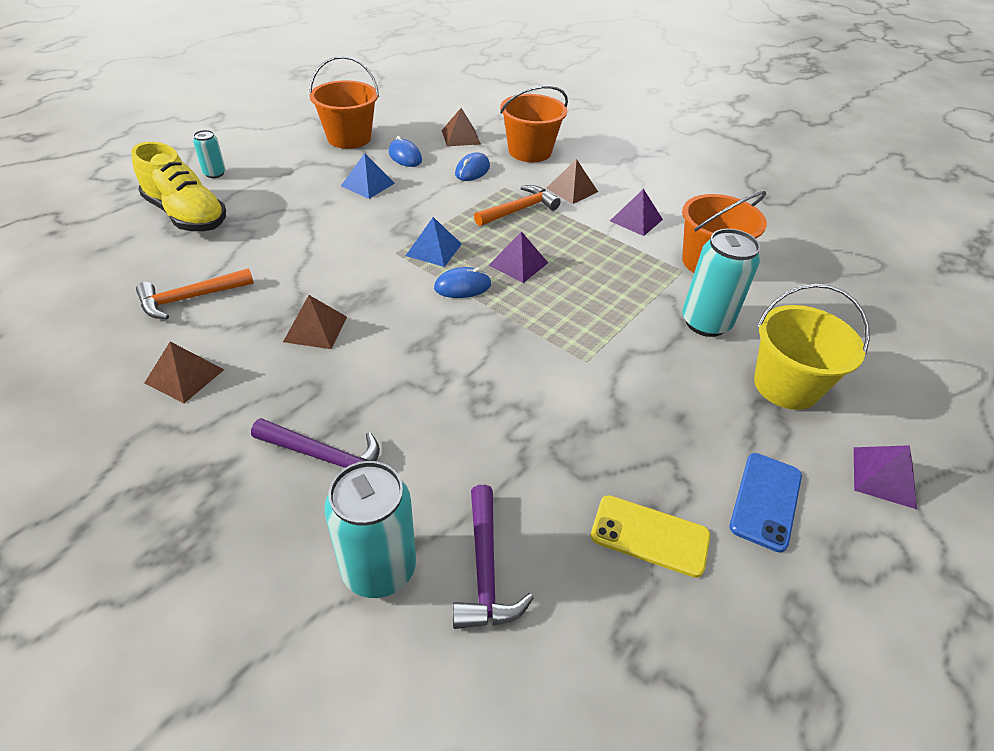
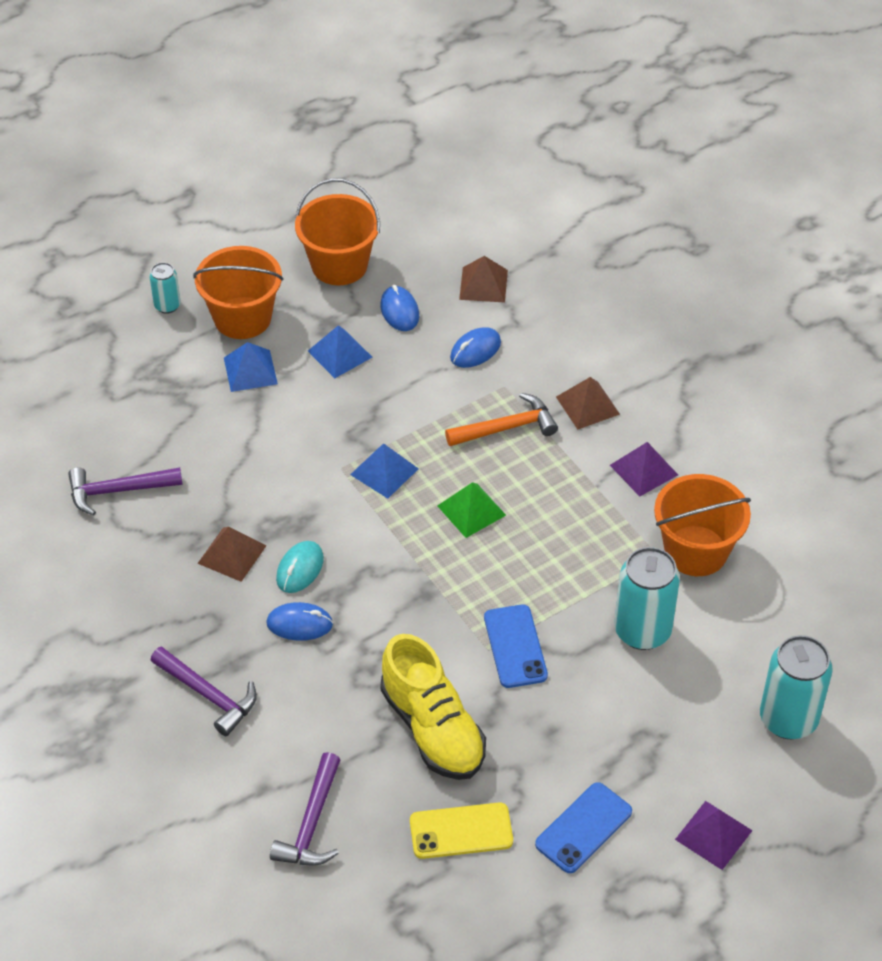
camera: 20 degrees right, 5 degrees up
(184, 376) = (102, 583): brown pyramid -> none
(186, 215) = (128, 370): yellow shoe -> yellow shoe (432, 728)
(190, 298) = (118, 491): orange hammer -> purple hammer
(296, 202) = (250, 370): none -> blue pyramid
(379, 569) = (228, 801): turquoise can -> turquoise can (788, 719)
(385, 329) = (300, 569): none -> turquoise mouse
(462, 286) = (398, 530): blue mouse -> blue mouse (299, 624)
(518, 264) = (471, 510): purple pyramid -> green pyramid
(530, 151) = (564, 327): orange bucket -> orange bucket (242, 318)
(608, 354) = (515, 646): none -> blue phone
(649, 536) = (461, 831): yellow phone -> yellow phone turned 45 degrees counterclockwise
(786, 386) = (682, 722): yellow bucket -> none

